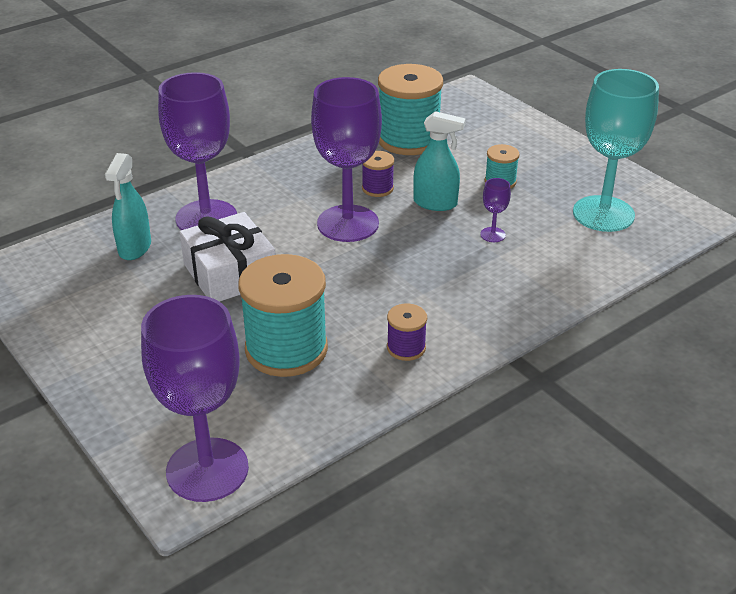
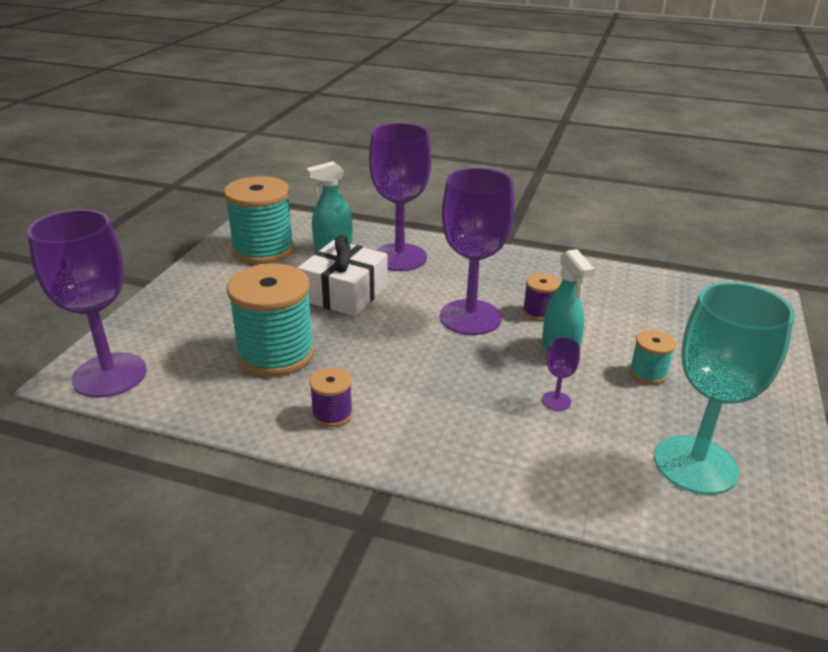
camera: 55 degrees right, 5 degrees down
(408, 139) = (633, 299): turquoise spool -> turquoise spool (263, 250)

